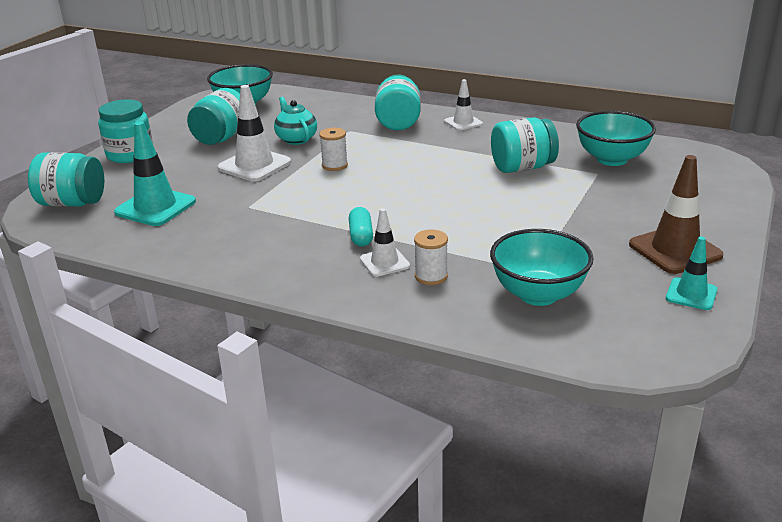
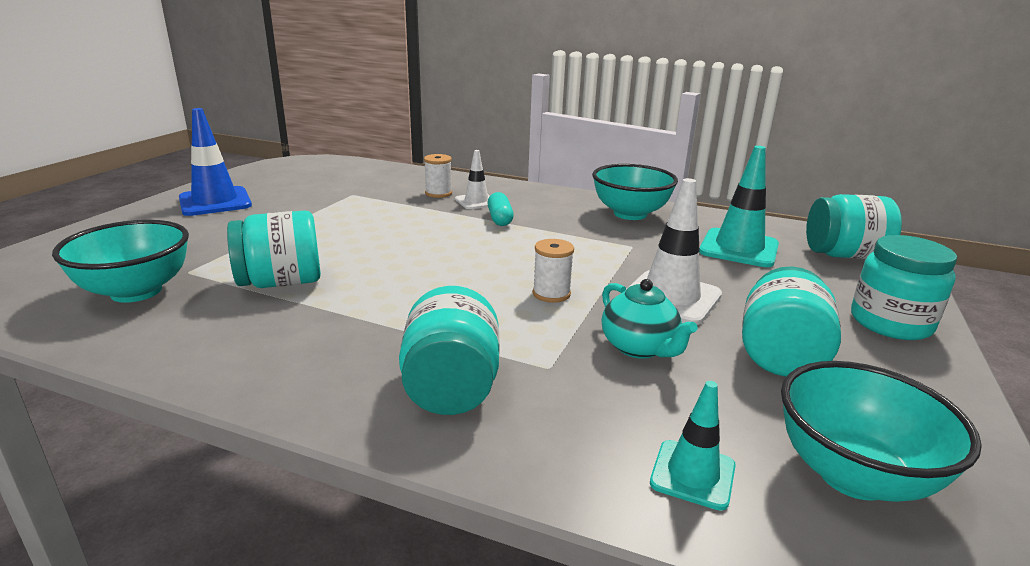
camera: 175 degrees right, 5 degrees down
(463, 122) = (315, 383): white traffic cone -> none
(538, 294) = (359, 183): turquoise bowl -> turquoise bowl (630, 214)
(675, 250) = (215, 202): brown traffic cone -> blue traffic cone
(691, 294) = (245, 180): turquoise traffic cone -> turquoise traffic cone (692, 474)

